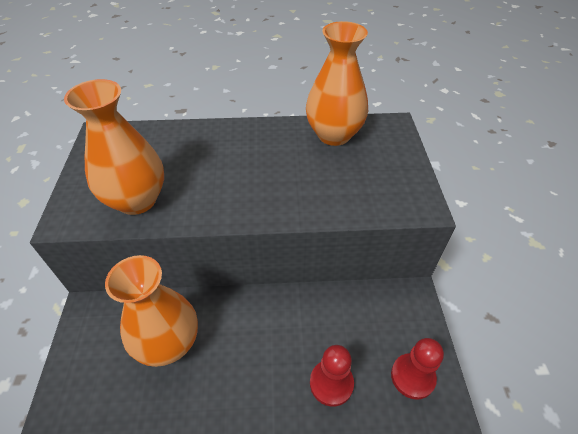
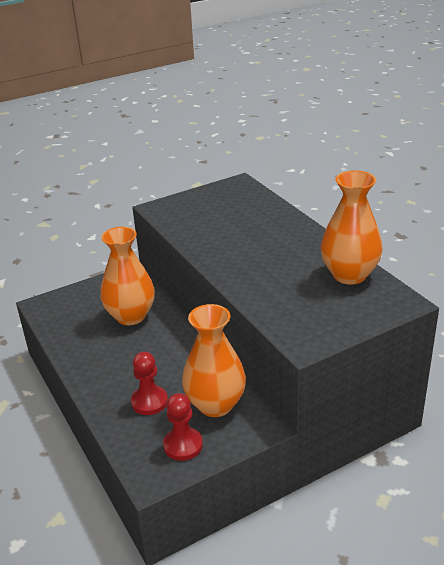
camera: 65 degrees right, 15 degrees down
(137, 200) = (192, 222): orange vase -> orange vase (215, 404)

